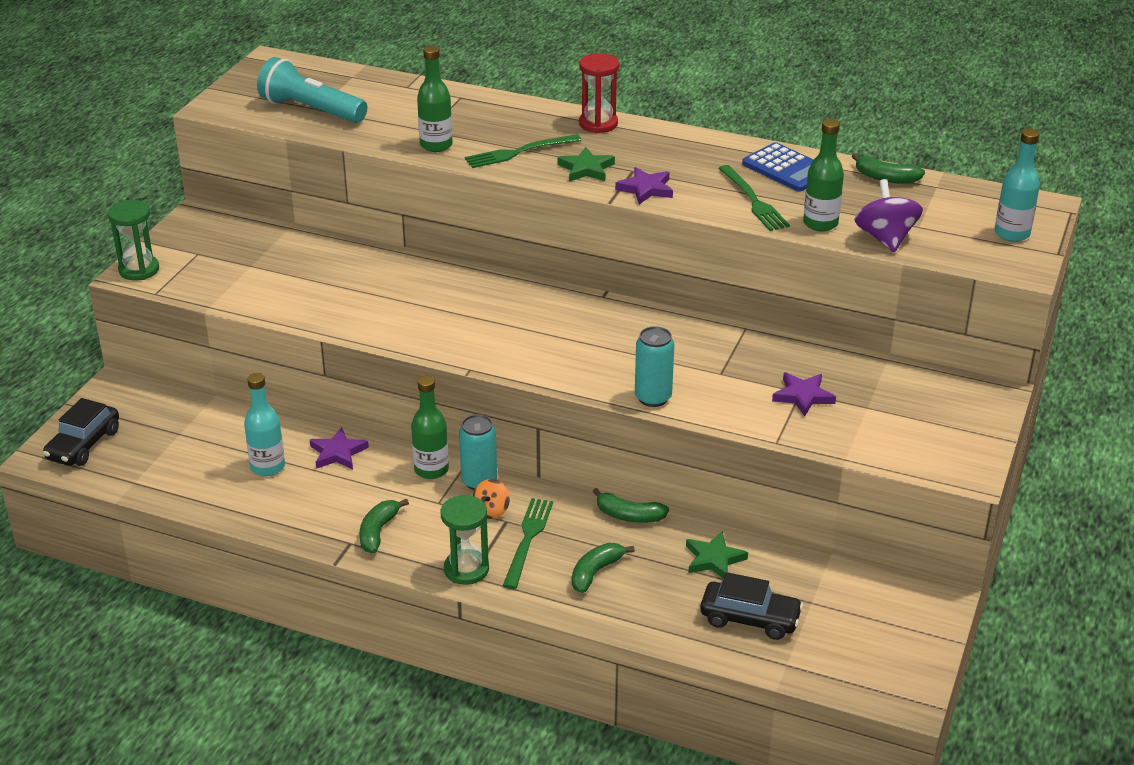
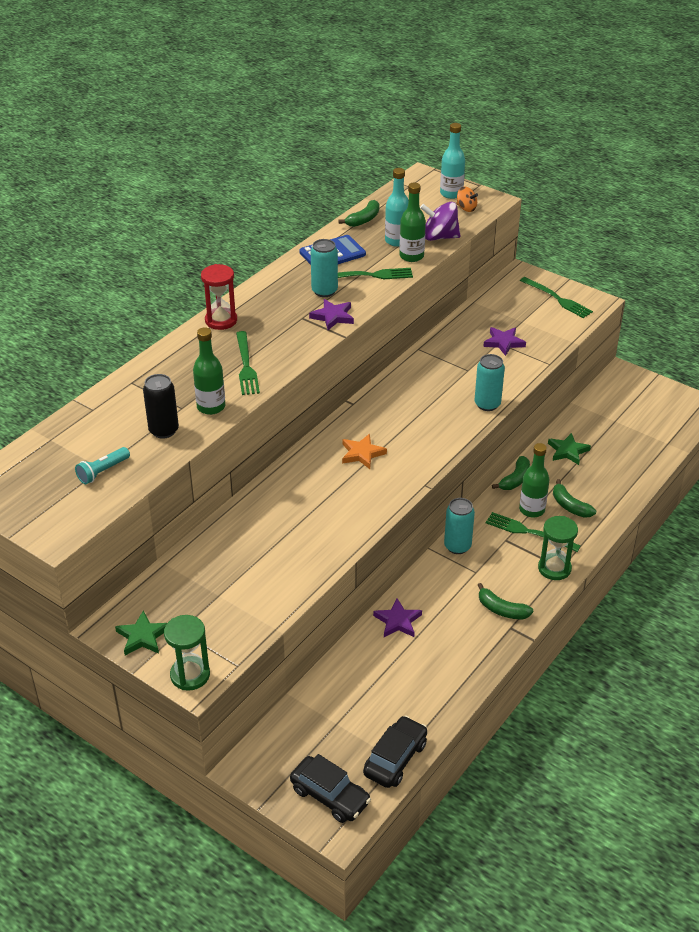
camera: 75 degrees left, 5 degrees up
(268, 467) = (403, 667): turquoise bottle -> turquoise bottle (397, 241)
(311, 110) = (103, 471): turquoise flashlight -> turquoise flashlight, size x0.52
(386, 128) = (164, 430): none -> black can
(431, 470) = (436, 570): green bottle -> green bottle (532, 510)
(491, 511) = (492, 545): orange spinning top -> orange spinning top (466, 208)
(509, 316) = (362, 454): none -> orange star
(586, 169) = (289, 338): green star -> green star (142, 636)
(697, 176) = (324, 291): none -> turquoise can
(750, 619) = (626, 448): black car -> black car (395, 759)
(949, 434) = (557, 299): none -> green fork

